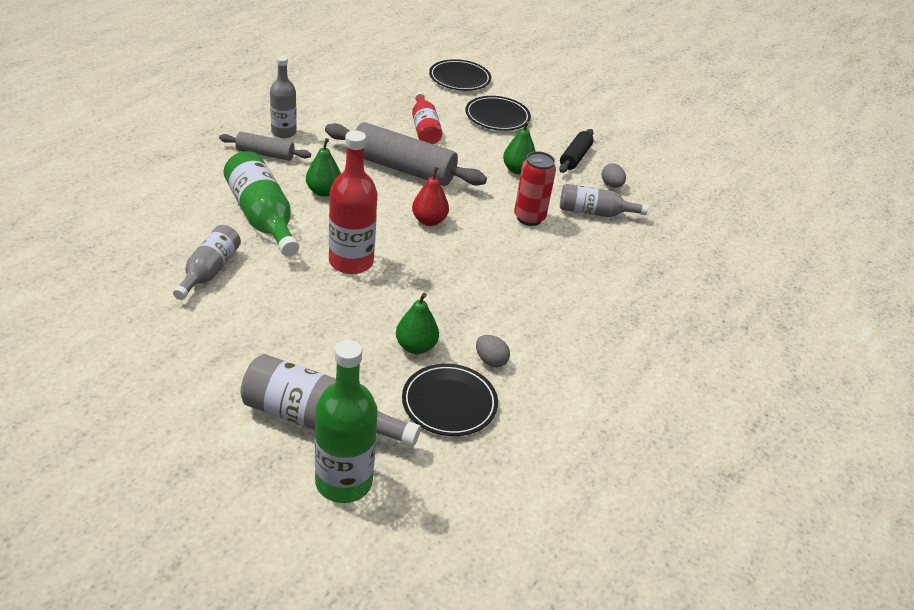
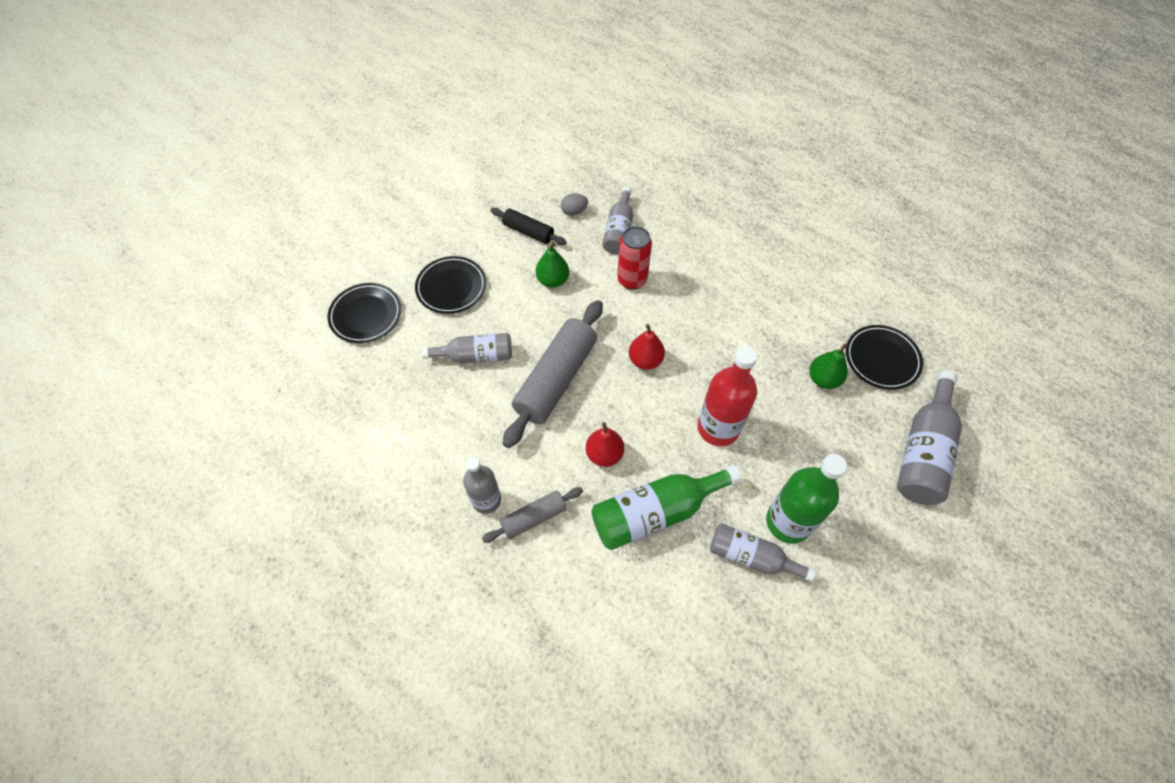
camera: 80 degrees left, 20 degrees up
(265, 154) = (533, 518): grey rolling pin -> grey rolling pin turned 45 degrees clockwise
(323, 192) = (604, 454): green pear -> red pear
(343, 482) = (979, 433): green bottle -> green bottle (788, 522)
(424, 128) = (476, 356): red bottle -> grey bottle
(490, 361) = (828, 327): grey egg -> none

